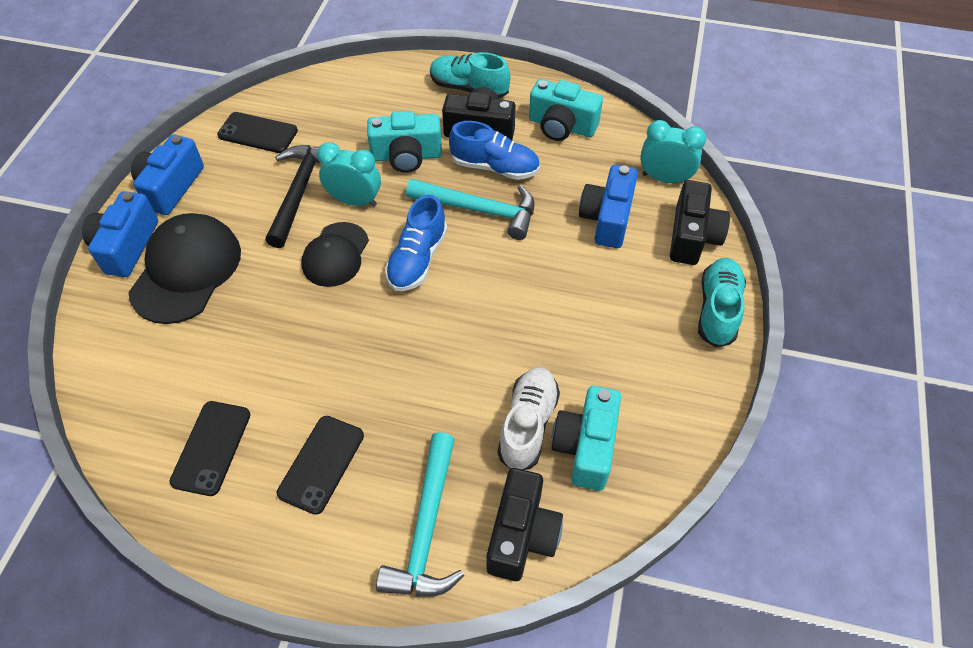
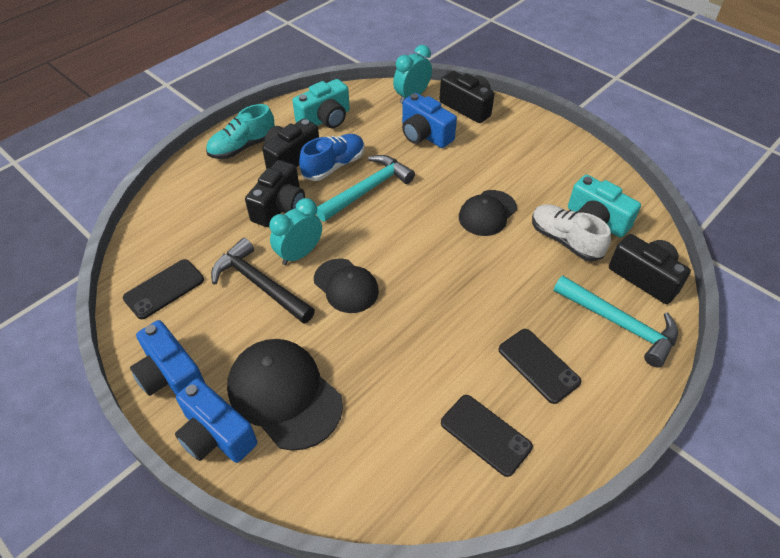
camera: 60 degrees left, 5 degrees down
(406, 156) = (280, 207): turquoise camera -> black camera
(417, 259) = (387, 240): blue shoe -> none
(519, 330) = (487, 213): none -> black cap
(717, 310) = (529, 122): turquoise shoe -> none

